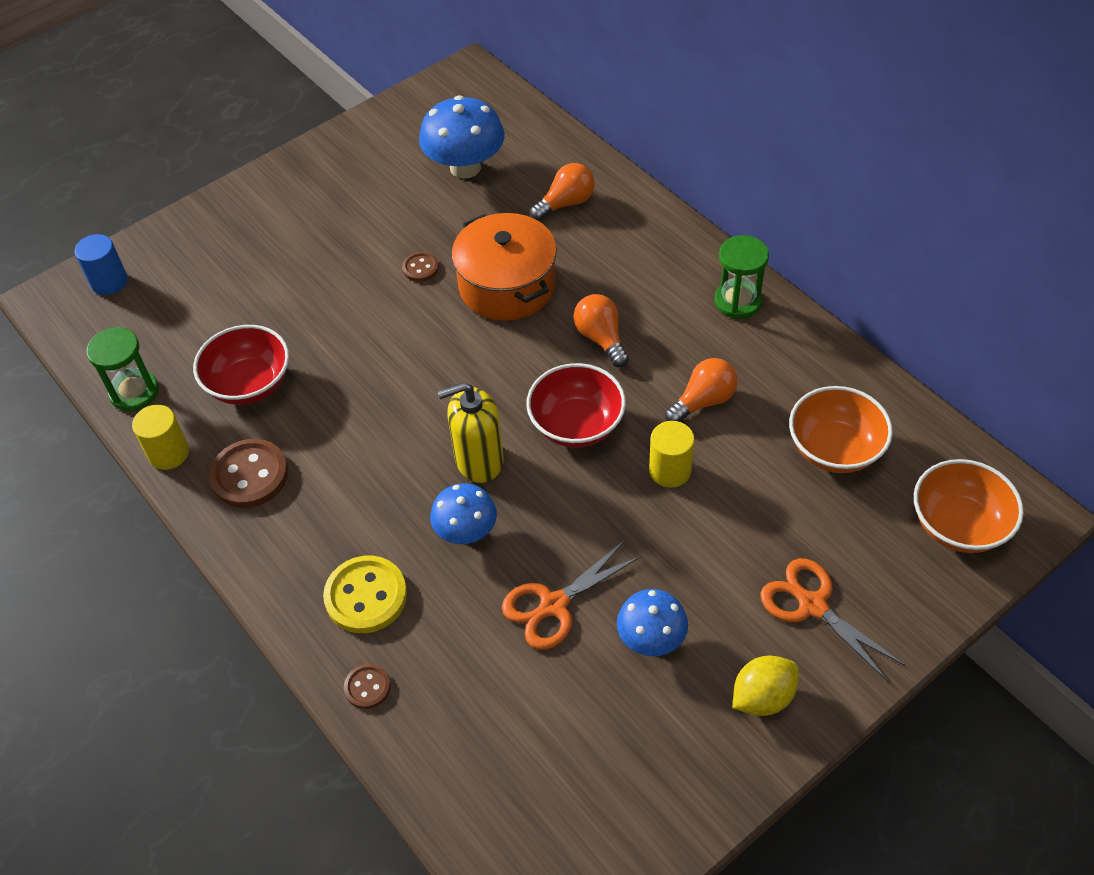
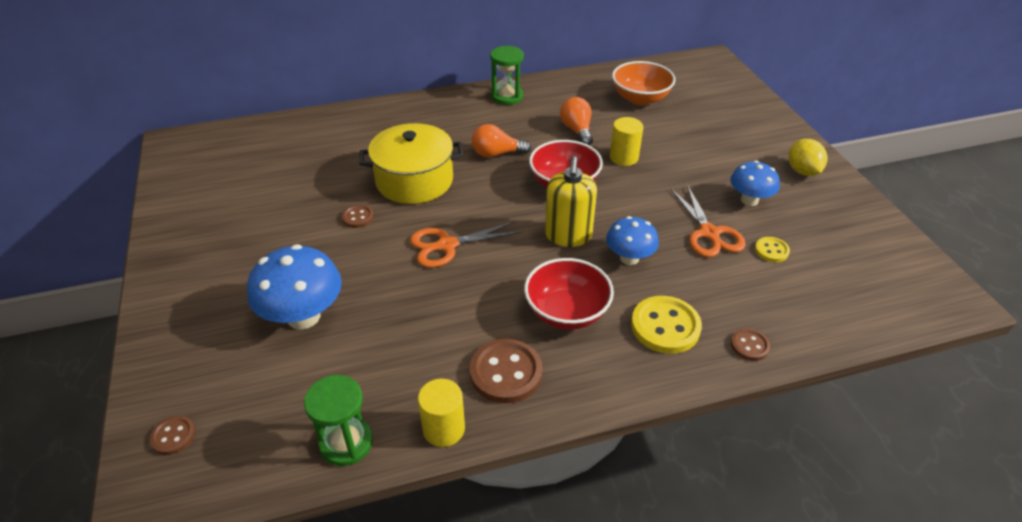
camera: 70 degrees left, 10 degrees down
(109, 282) = (173, 436): blue cylinder -> brown button
(249, 384) = (401, 350): red bowl -> red bowl (566, 312)
(465, 167) = (275, 169): blue mushroom -> blue mushroom (303, 316)
(507, 286) = (414, 180): orange pot -> yellow pot
(552, 684) = (771, 250): none -> yellow button
(566, 203) = (360, 135): orange light bulb -> none
(812, 605) = (745, 137): orange scissors -> orange scissors (447, 245)
(958, 525) = (710, 79): orange bowl -> none

